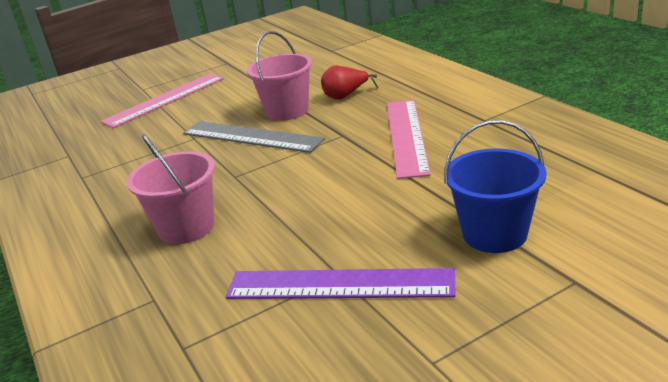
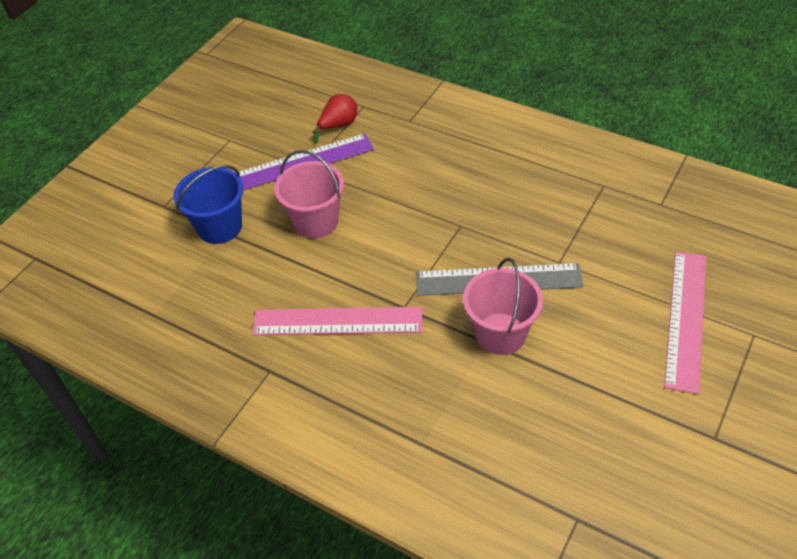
camera: 150 degrees right, 20 degrees up
(186, 227) = (445, 169): pink bucket -> pink bucket (316, 221)
(345, 96) = (453, 383): red pear -> red pear (338, 126)
(406, 136) = (337, 321): pink ruler -> pink ruler turned 60 degrees counterclockwise

